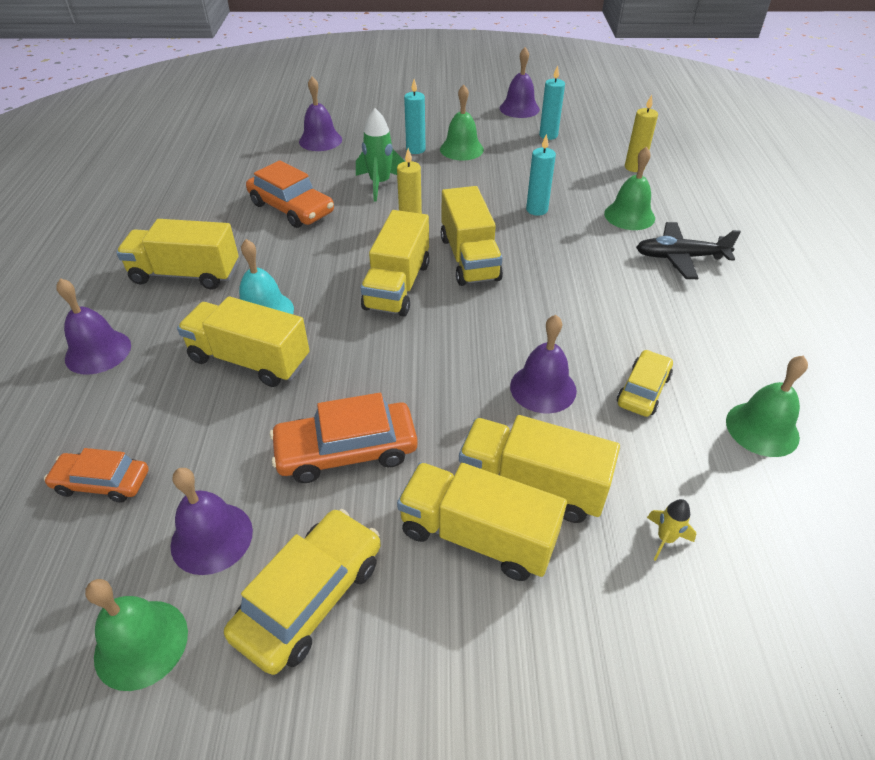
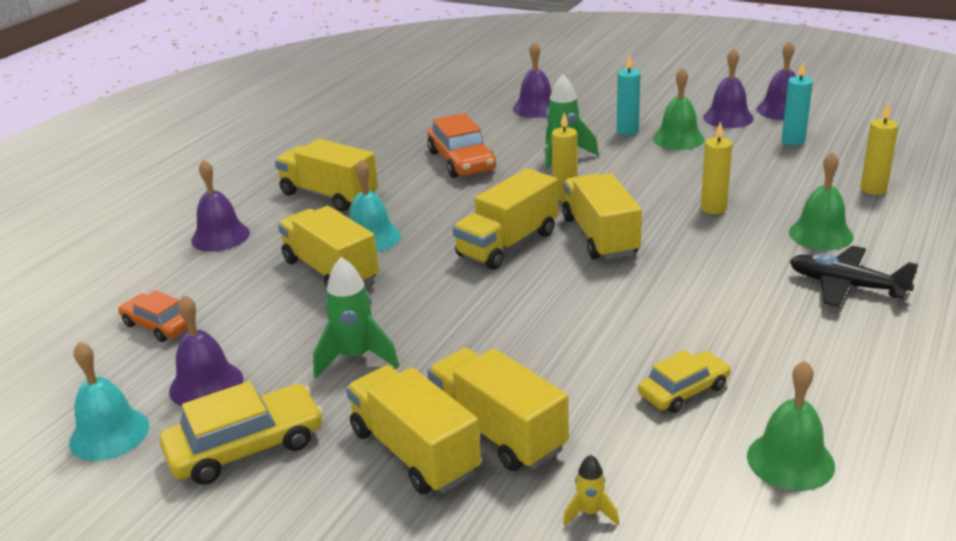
camera: 30 degrees right, 15 degrees down
(141, 644) = (109, 434): green bell -> turquoise bell
(346, 451) = (356, 358): orange car -> green rocket
(469, 258) = (600, 236): yellow truck -> yellow truck turned 150 degrees clockwise
(537, 210) = (713, 208): turquoise candle -> yellow candle
(543, 388) = (578, 360): purple bell -> purple bell (728, 118)

